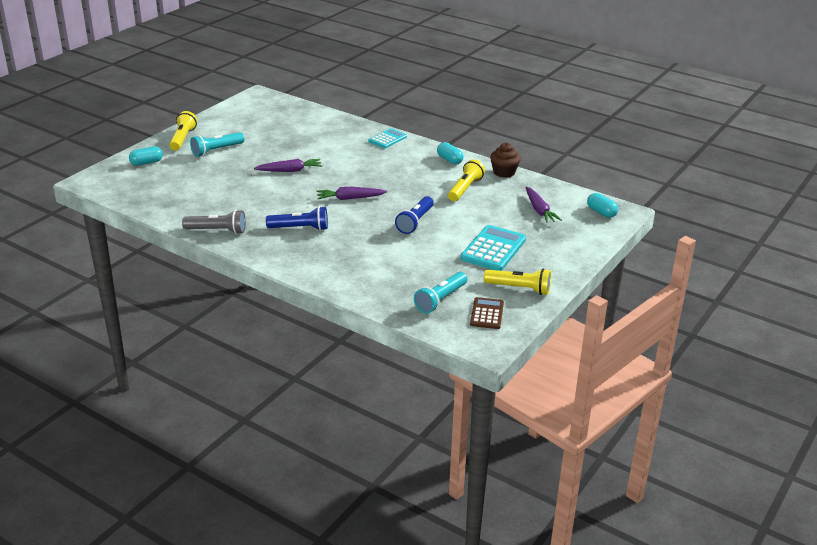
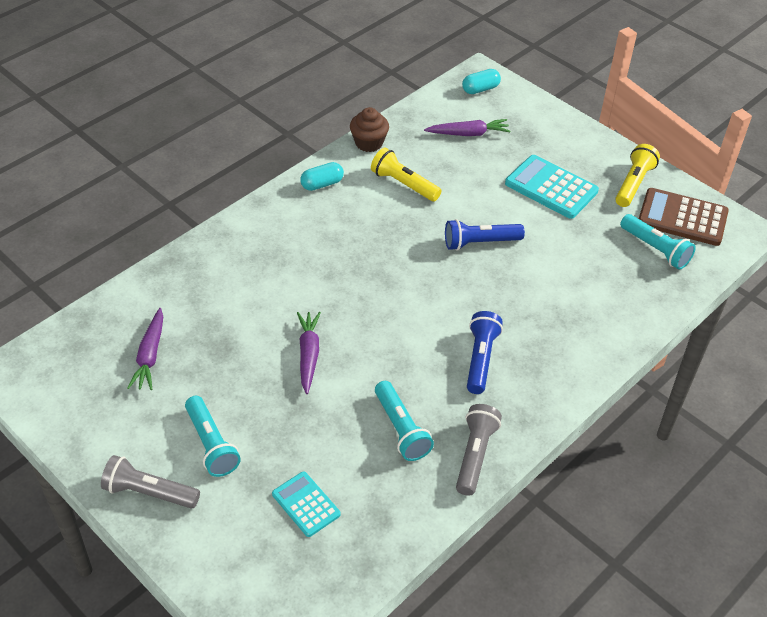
camera: 80 degrees left, 15 degrees up
(146, 163) = (227, 549): turquoise capsule -> none
(182, 139) = (149, 492): yellow flashlight -> grey flashlight
(235, 205) = (401, 429): none -> turquoise flashlight
(350, 198) = (407, 297): purple carrot -> purple carrot (150, 355)
(387, 139) = (239, 234): turquoise calculator -> turquoise calculator (306, 504)
(415, 222) = (480, 243): blue flashlight -> blue flashlight turned 135 degrees clockwise
(487, 314) = (682, 218): brown calculator -> brown calculator, size x1.64

